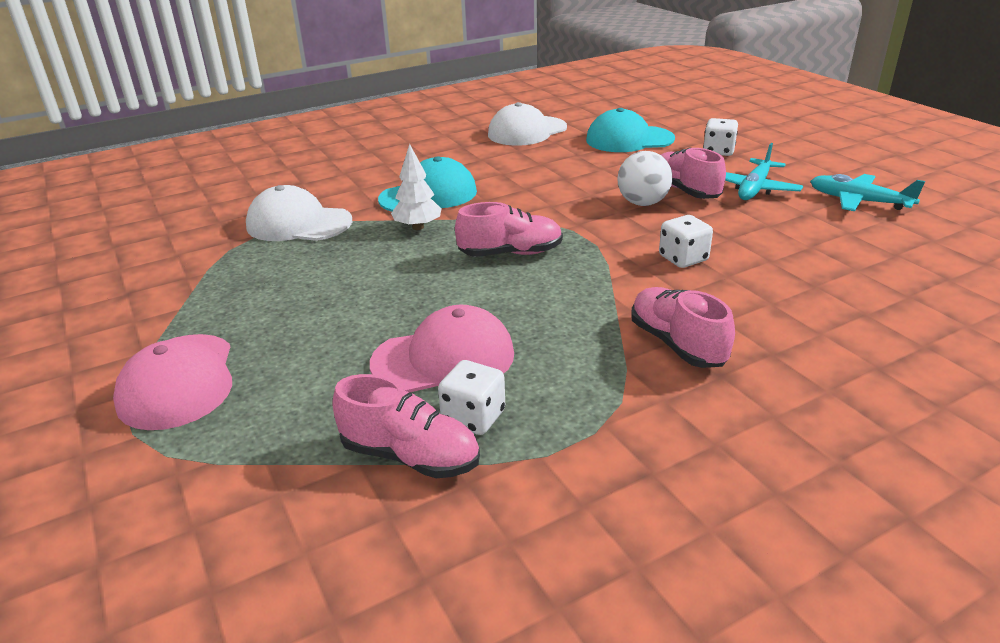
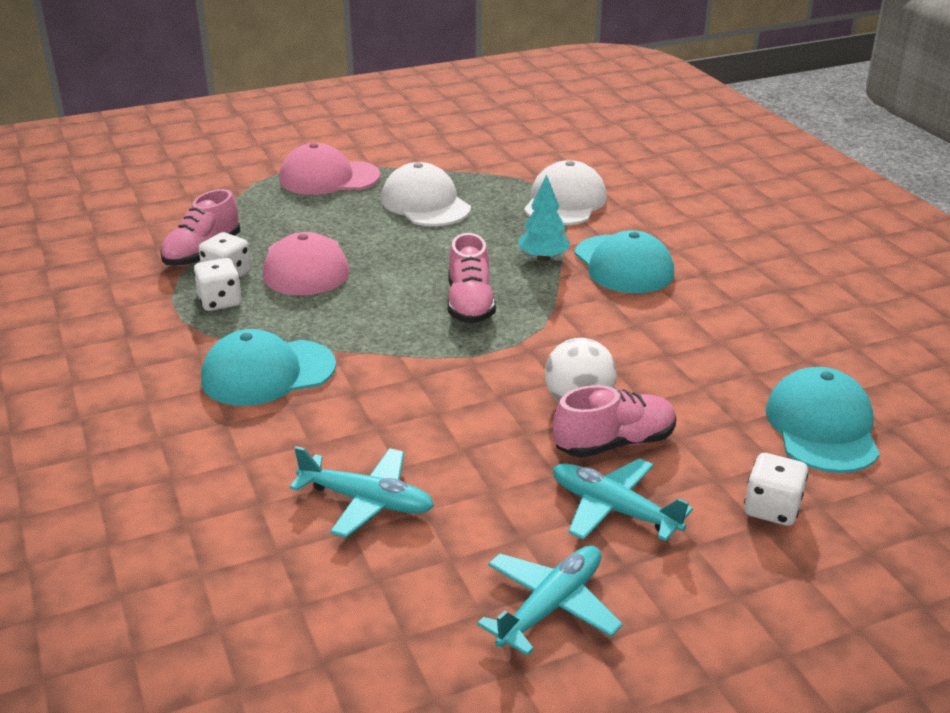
camera: 95 degrees right, 0 degrees up
(418, 227) = (543, 258): white tree -> turquoise tree
(527, 131) = (849, 341): white cap -> white cap (425, 204)
(677, 344) = (268, 373): pink shoe -> turquoise cap
(683, 258) = (423, 406): white dice -> white dice (220, 302)
(820, 268) = (367, 501): none -> turquoise plane

